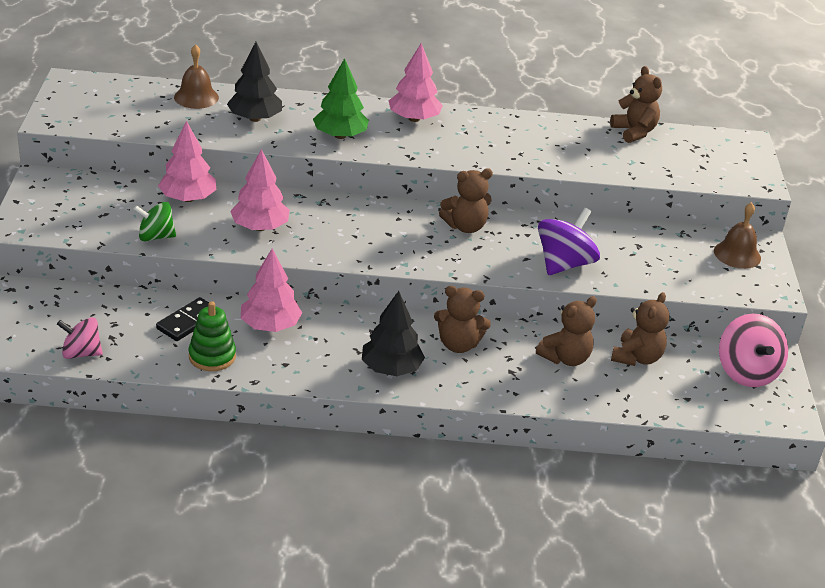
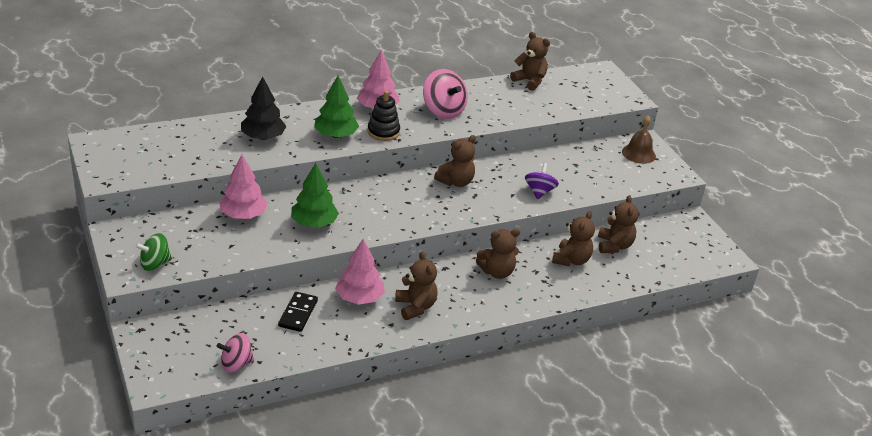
camera: 25 degrees left, 0 degrees up
(155, 236) = (242, 253): green spinning top -> green spinning top (155, 264)
(196, 97) = (205, 131): brown bell -> none
(212, 356) = (335, 335): green stacking toy -> none
(260, 227) = (314, 223): pink tree -> green tree
(328, 354) = (415, 307): none -> brown teddy bear
(391, 369) = (465, 304): black tree -> none
(399, 145) = (383, 132): none -> black stacking toy
(564, 264) = (539, 192): purple spinning top -> purple spinning top, size x0.65
(746, 372) = (684, 235): pink spinning top -> pink spinning top (443, 111)

